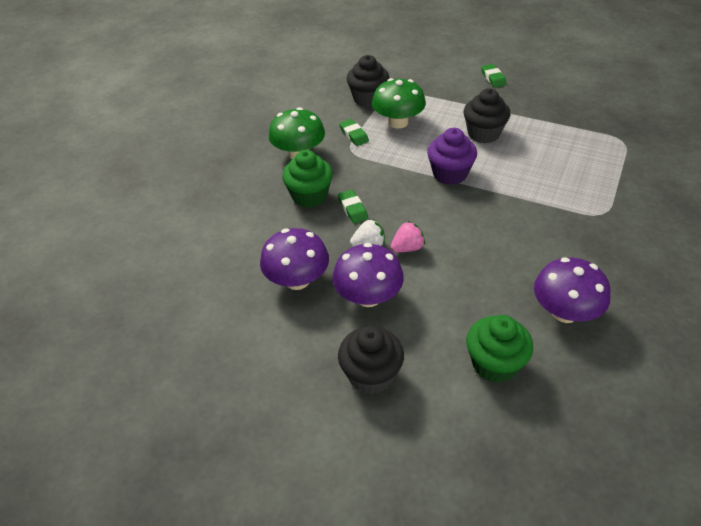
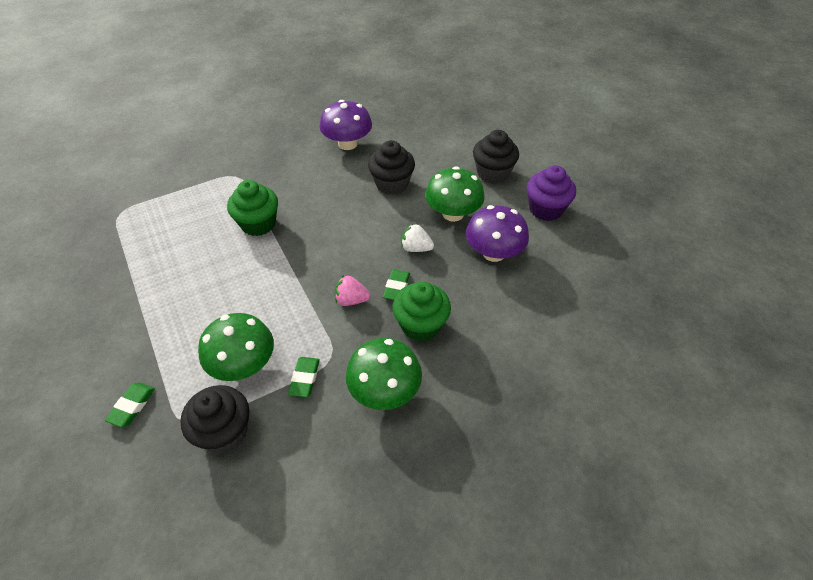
camera: 145 degrees left, 5 degrees up
(368, 297) = (453, 213): purple mushroom -> green mushroom
(407, 248) = (391, 229): pink strawberry -> pink strawberry (351, 300)
(450, 174) = (282, 270): purple cupcake -> purple cupcake (545, 209)
(483, 134) = (196, 292): black cupcake -> black cupcake (392, 184)
(493, 78) = (70, 360): green eraser -> green eraser (132, 406)
(494, 364) = (418, 143): green cupcake -> green cupcake (258, 224)

